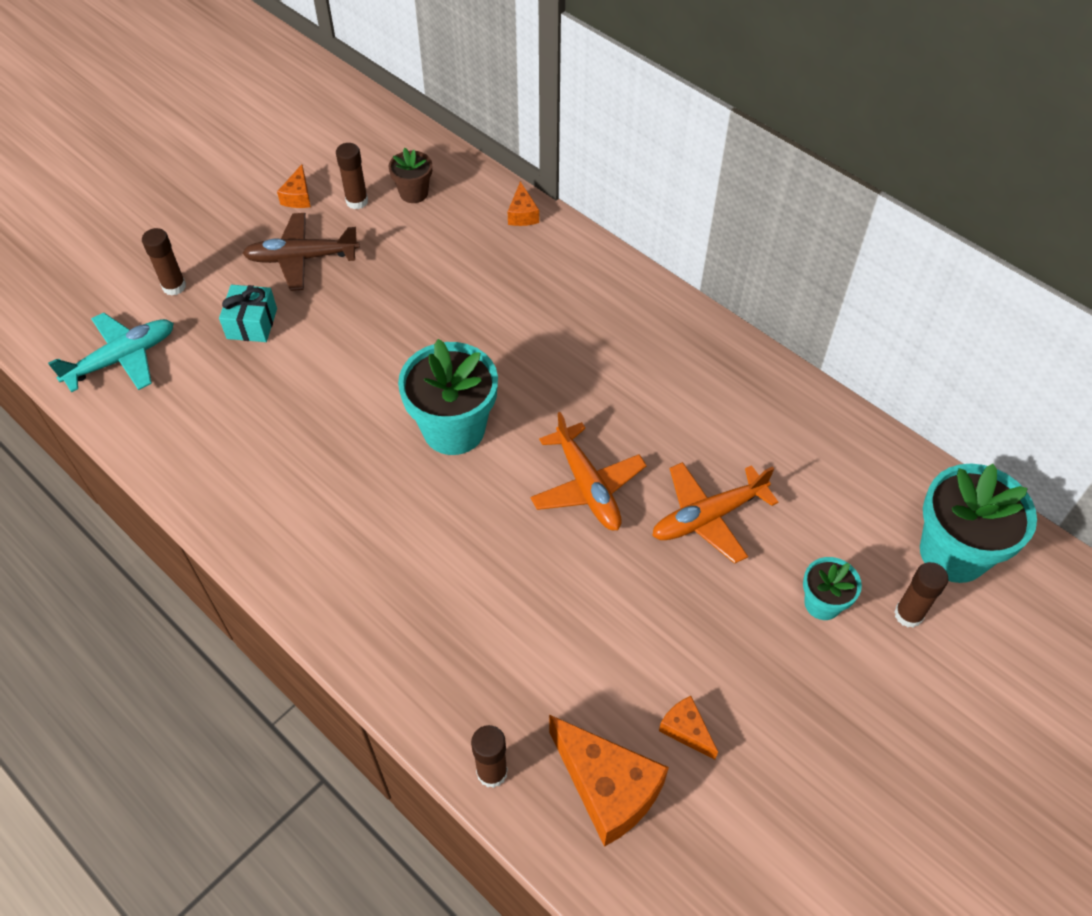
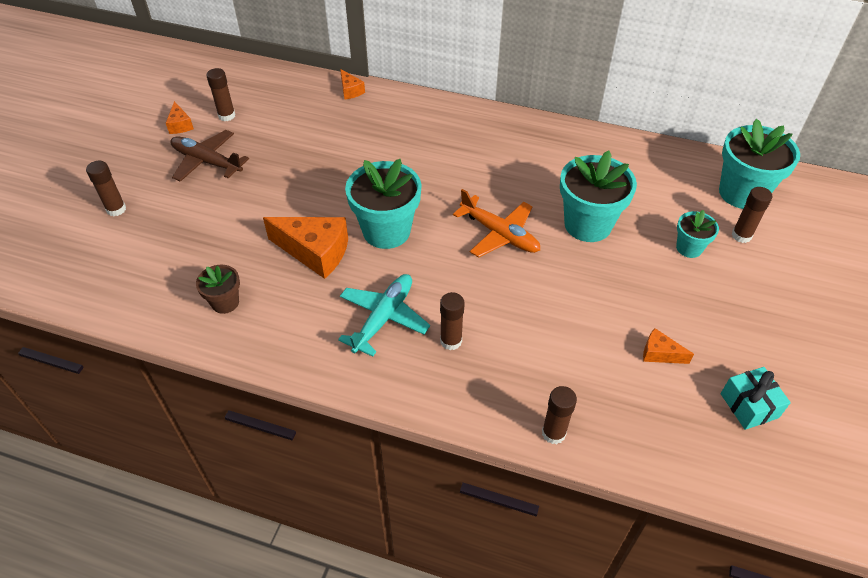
camera: 25 degrees left, 5 degrees down
(122, 359) = (101, 270): turquoise plane -> turquoise plane (383, 318)
(252, 323) = (194, 214): turquoise gift -> turquoise gift (749, 405)
(302, 258) = (207, 162): brown plane -> brown plane turned 60 degrees clockwise
(414, 193) = (265, 99): brown flower pot -> brown flower pot (225, 302)
(444, 604) = (451, 341): none -> brown glue stick
(607, 788) = (635, 409): orange cheese -> orange cheese (315, 252)
(708, 517) = (587, 224): orange plane -> turquoise flower pot

